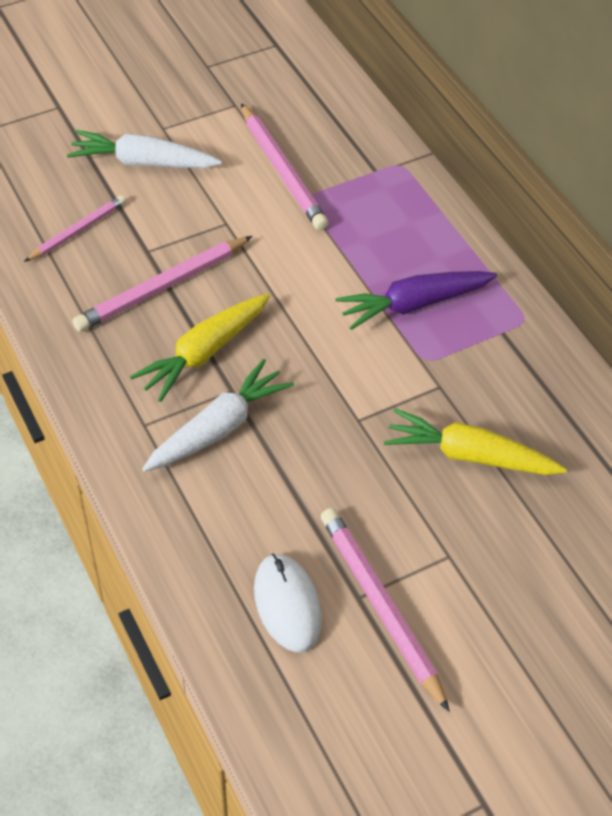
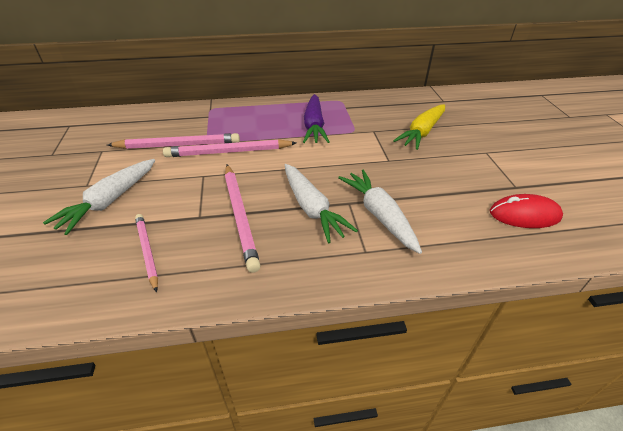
camera: 70 degrees left, 10 degrees down
(204, 353) = (311, 208): yellow carrot -> white carrot
(287, 604) = (524, 215): white mouse -> red mouse
(381, 605) = (521, 180): pink pencil -> pink pencil (228, 152)

